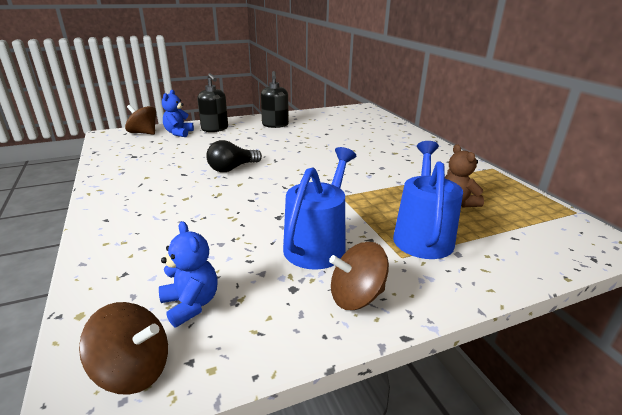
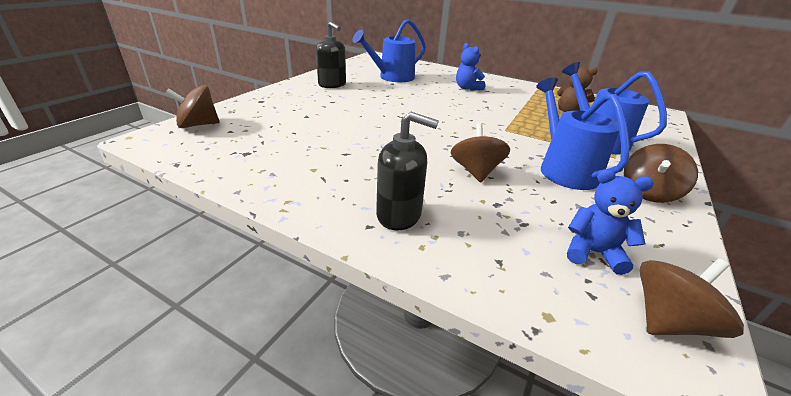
camera: 40 degrees left, 5 degrees up
(179, 133) = (246, 115): blue teddy bear -> blue teddy bear (467, 88)
(215, 129) = (279, 101): black soap dispenser -> black soap dispenser (399, 215)
(232, 168) = (380, 134): black light bulb -> none
(239, 216) = (475, 171): none -> brown spinning top
(337, 129) = (392, 77): none -> blue watering can

